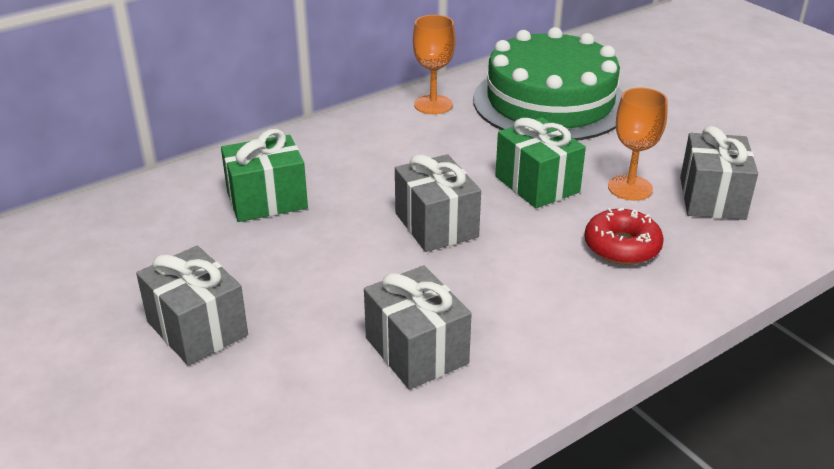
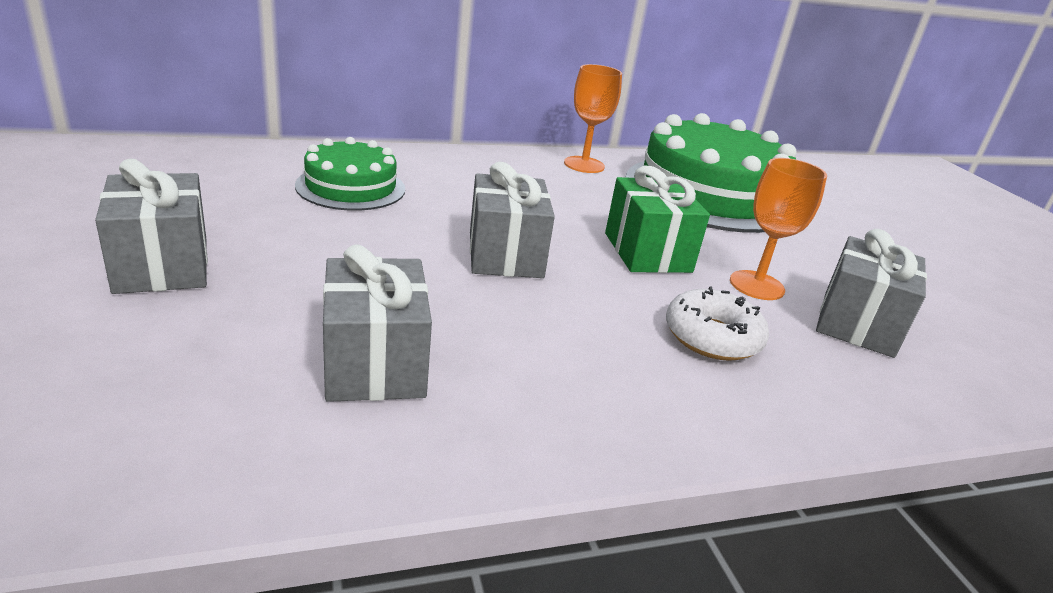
camera: 15 degrees right, 5 degrees down
(267, 200) = (351, 187): green gift -> green cake
(622, 247) = (712, 337): red donut -> white donut

